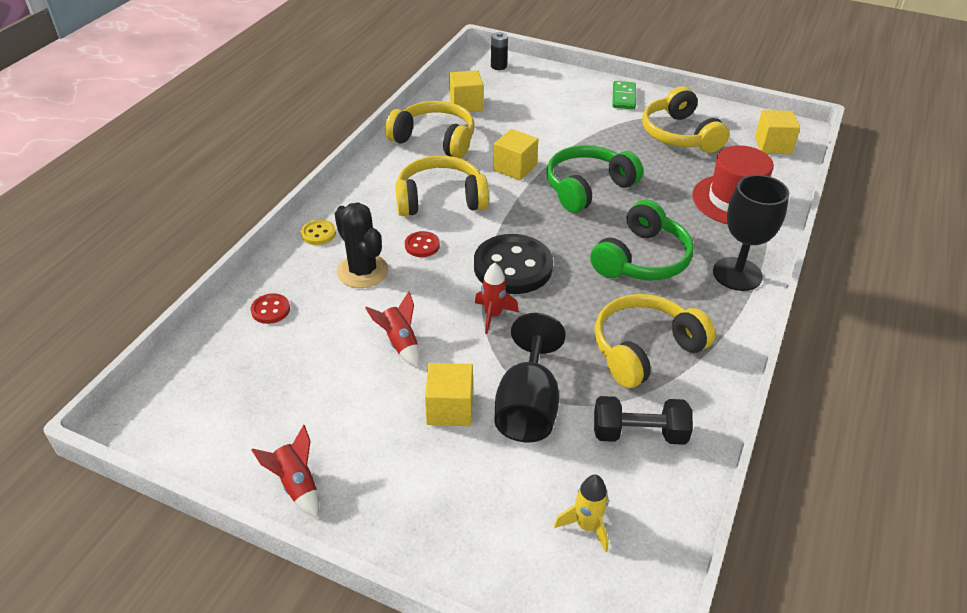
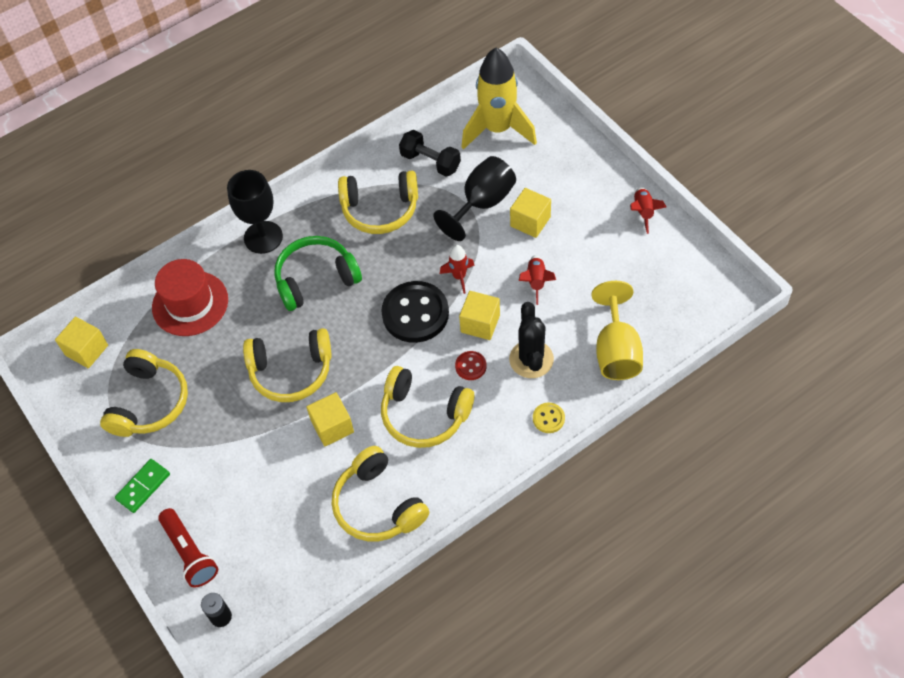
camera: 145 degrees left, 15 degrees up
(270, 310) = (616, 351): red button -> yellow goblet
(466, 104) = (308, 554): yellow cube -> yellow cube (480, 323)
(551, 82) = (190, 553): none -> red flashlight
(586, 526) = (497, 129): yellow rocket -> yellow rocket, size x2.23
(587, 188) = (291, 371): green headphones -> yellow headphones

